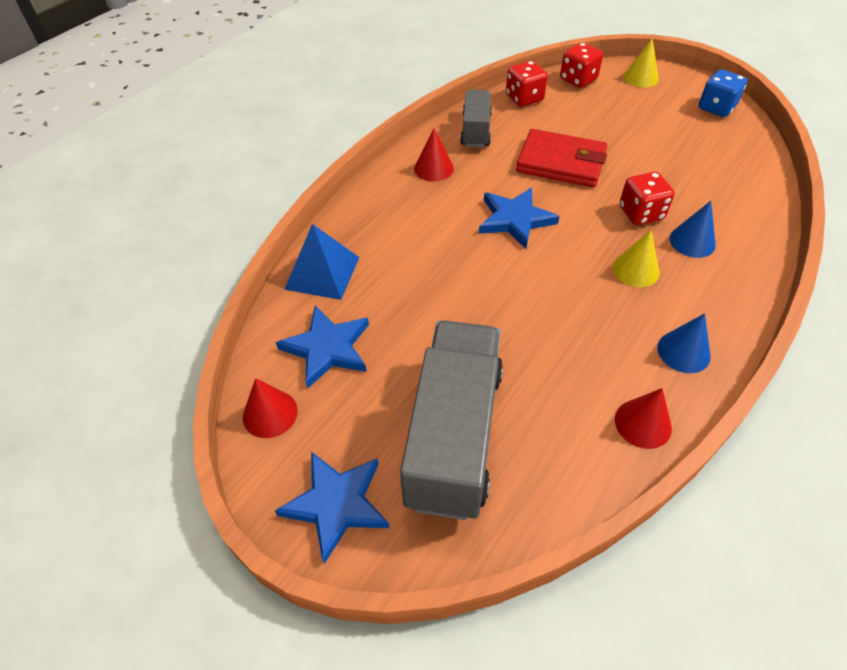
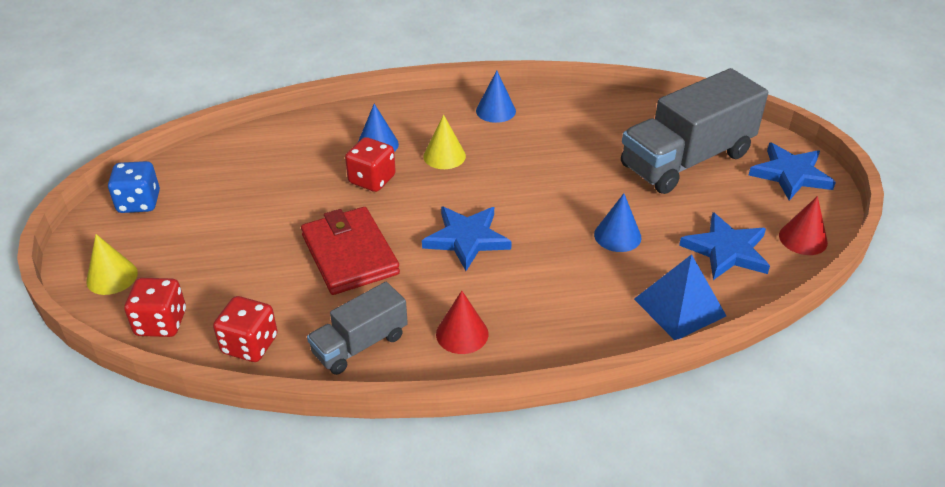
camera: 135 degrees left, 10 degrees down
(422, 298) = (617, 236): none -> blue cone
(643, 423) = (571, 104): red cone -> none

